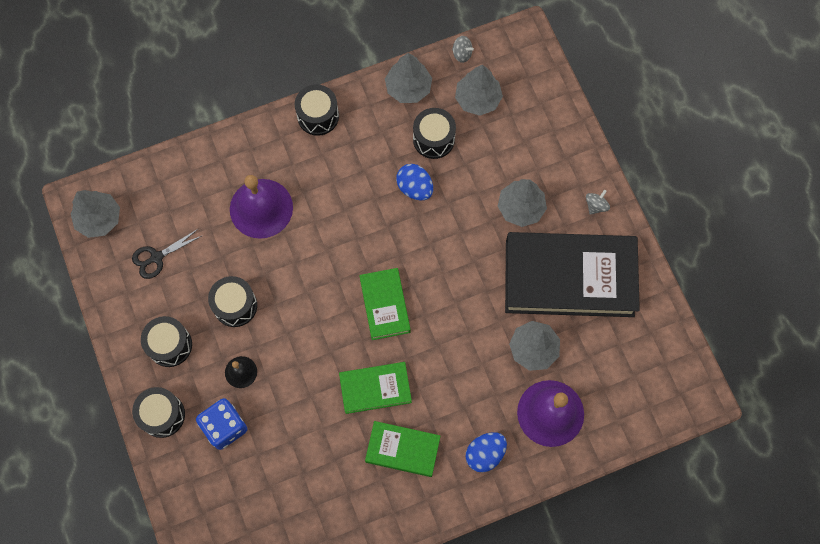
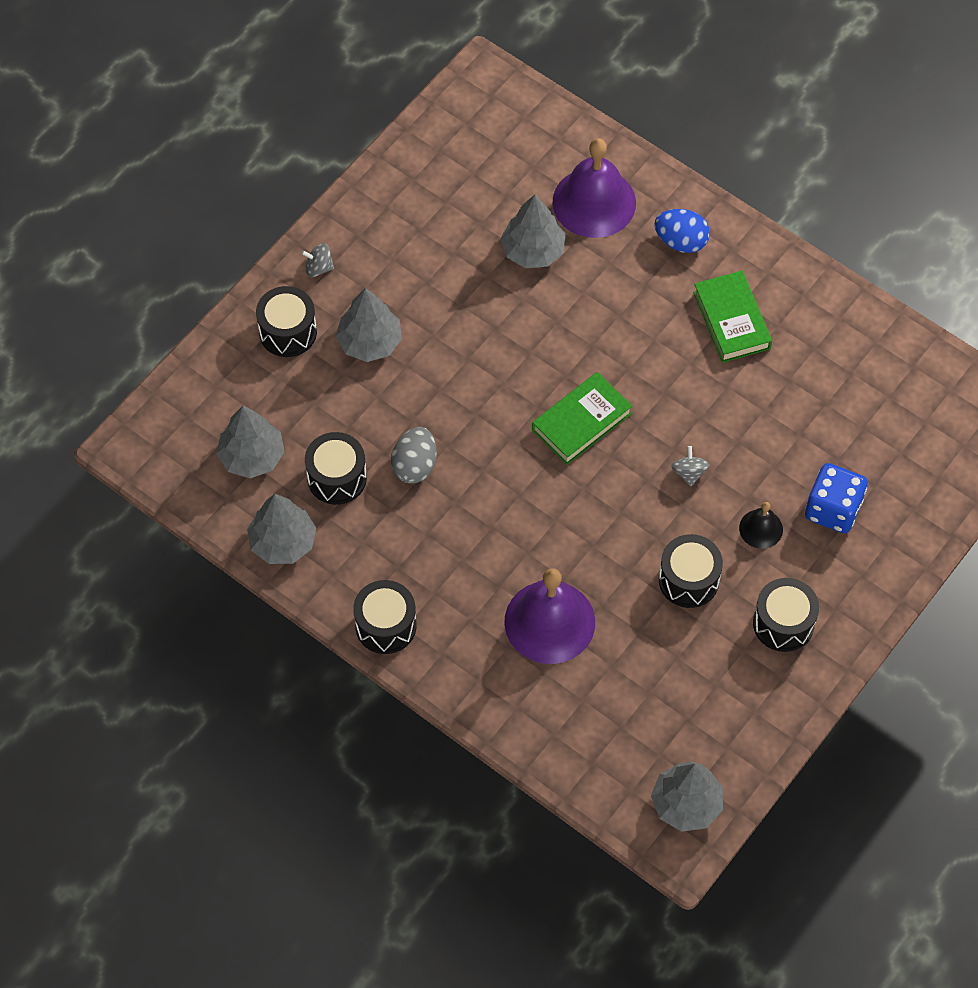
camera: 120 degrees left, 10 degrees down
(156, 257) = (689, 704): black scissors -> none
(162, 415) = (866, 582): black drum -> black drum (288, 332)
(375, 388) = (684, 381): green book -> none
(415, 188) = (415, 465): blue egg -> grey egg
(462, 54) = (197, 505): grey spinning top -> grey spinning top (689, 472)
(569, 278) = (425, 254): black book -> none

